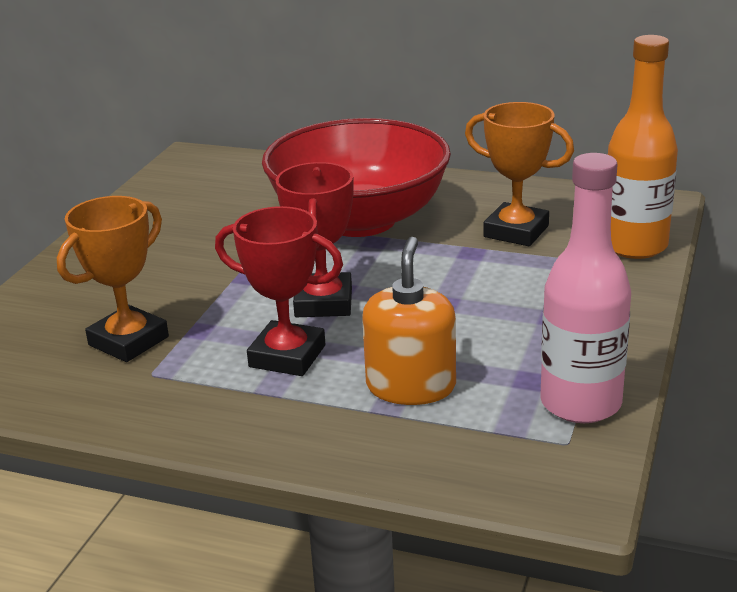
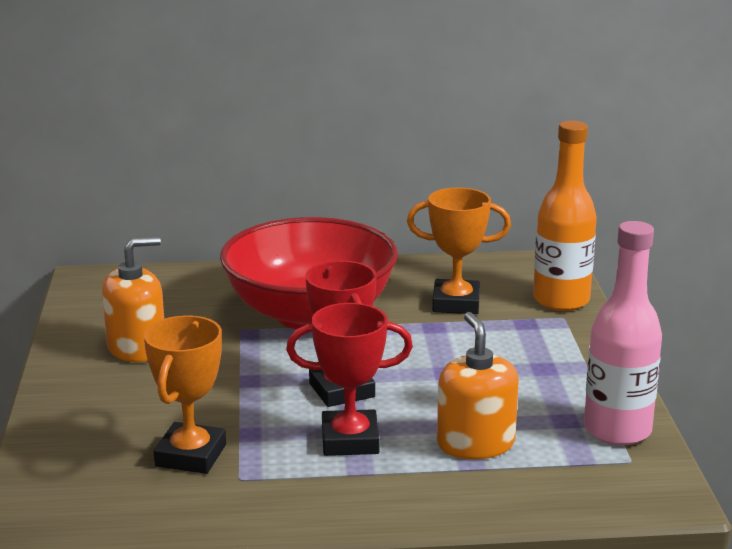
camera: 25 degrees left, 5 degrees down
(174, 228) = (137, 348): none -> orange soap dispenser

